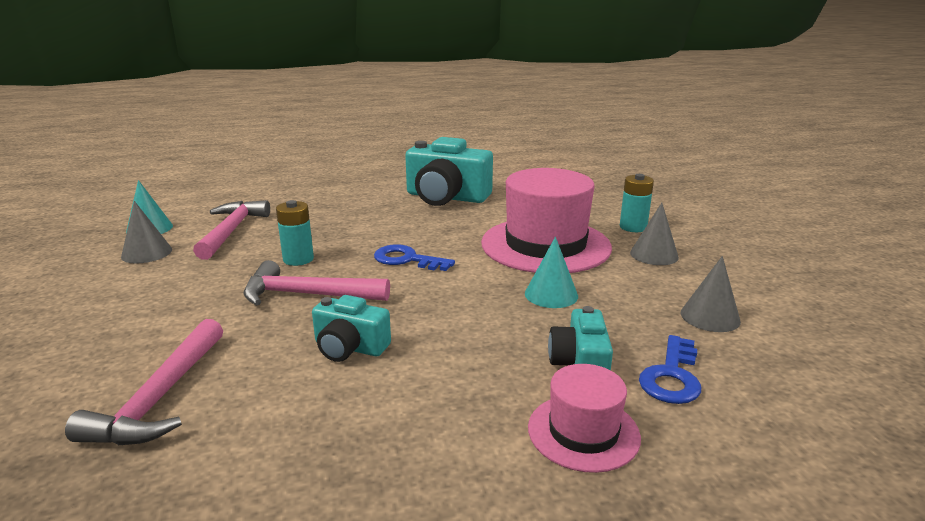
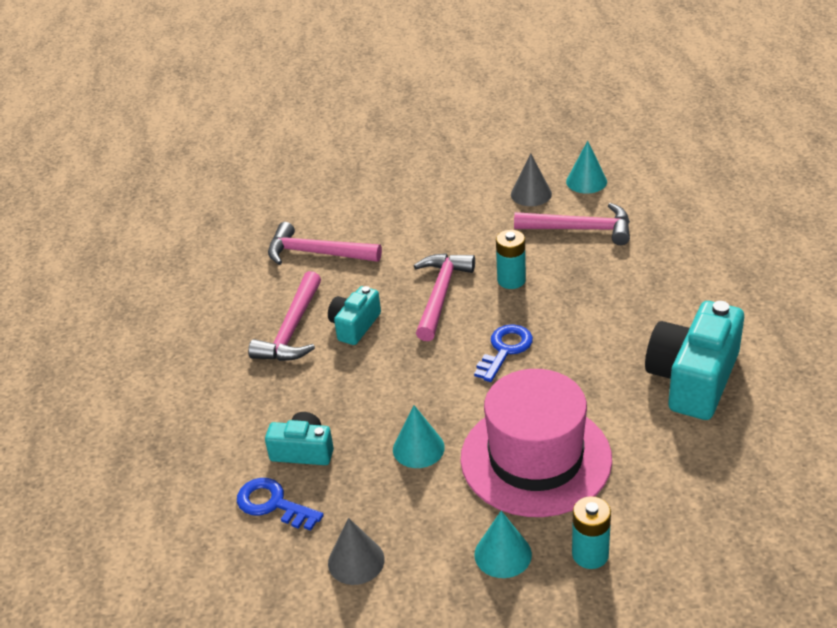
camera: 100 degrees right, 15 degrees up
(346, 401) = (292, 330): none -> pink hammer
(583, 432) = (227, 440): pink hat -> none
(654, 255) = (503, 554): grey cone -> turquoise cone

